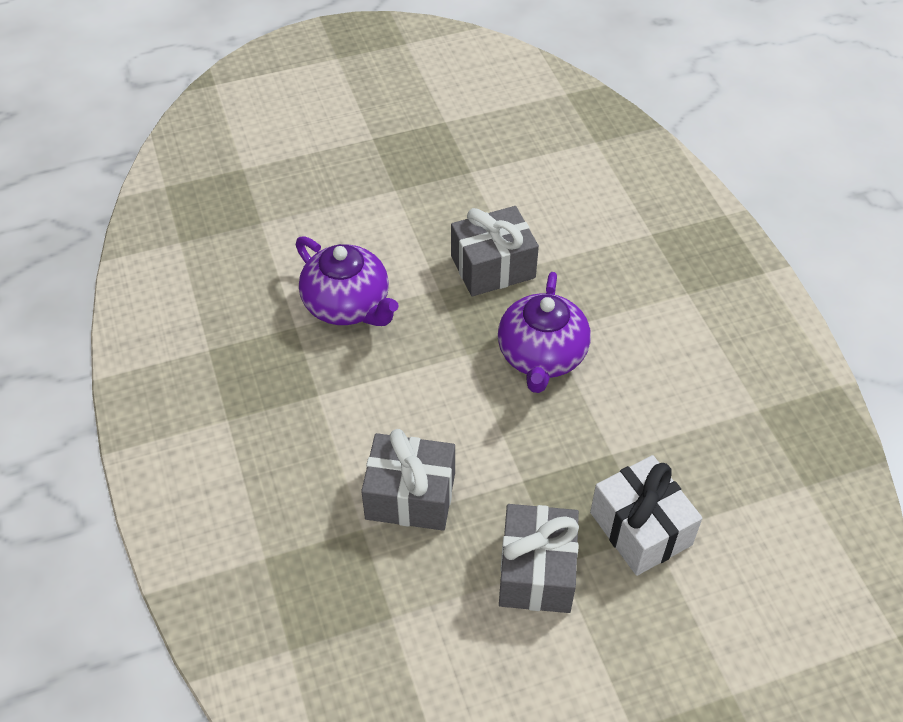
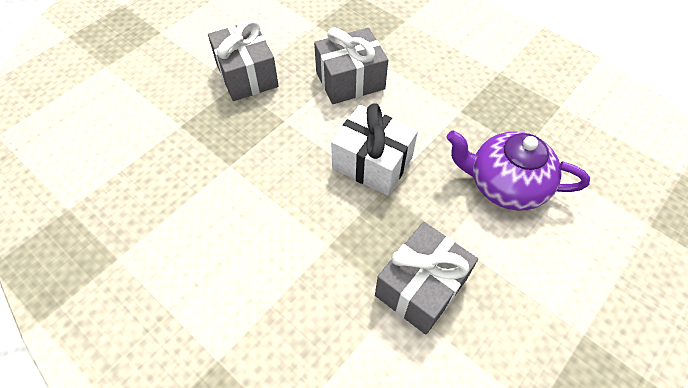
camera: 150 degrees right, 5 degrees up
(541, 356) = (323, 217): purple teapot -> none
(640, 528) = (189, 125): white gift -> white gift (372, 163)

